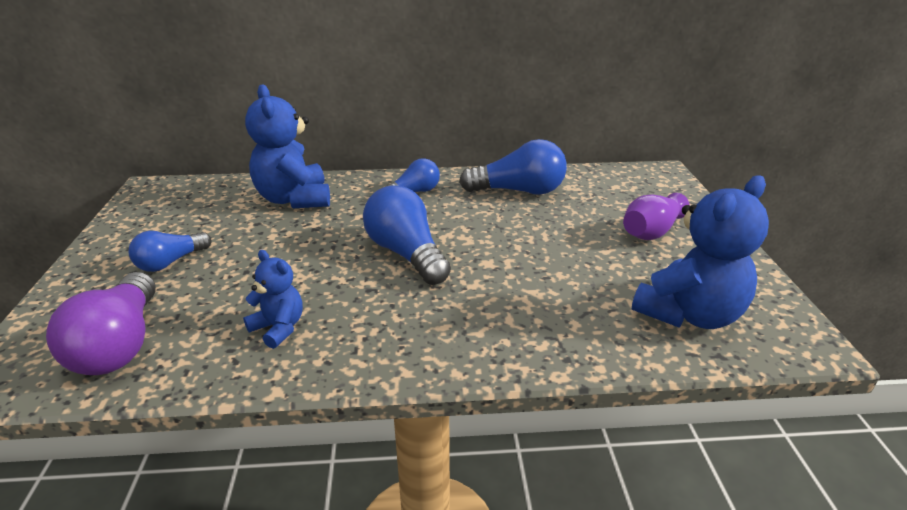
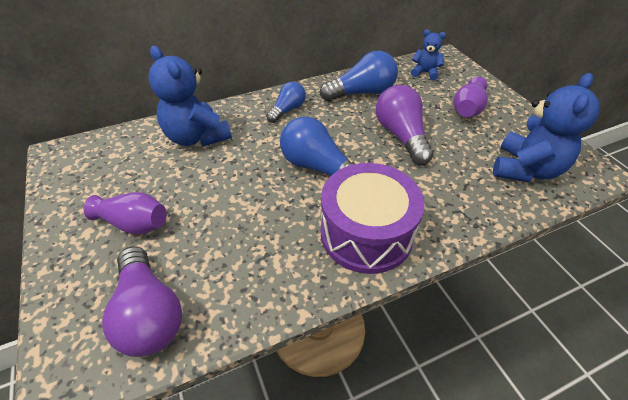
camera: 20 degrees left, 15 degrees up
(170, 262) = (134, 224): blue light bulb -> purple vase
(278, 328) = (267, 259): blue teddy bear -> blue teddy bear (425, 73)
(413, 332) = (366, 233): none -> purple drum
(536, 243) = (401, 136): none -> purple light bulb

